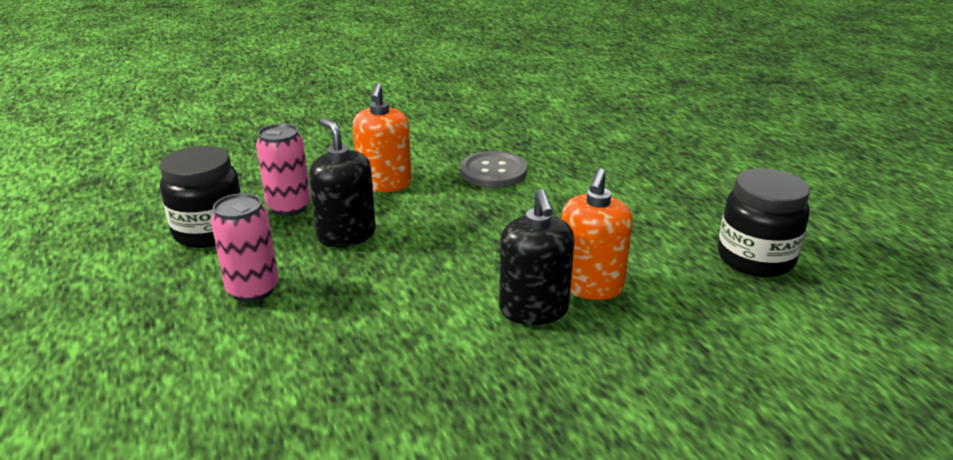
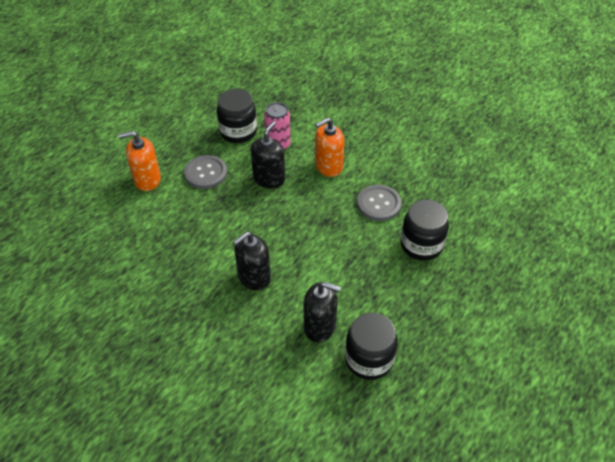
camera: 60 degrees right, 20 degrees up
(253, 289) = (206, 173): pink can -> grey button
(588, 167) = (421, 245): none -> black jar
(590, 285) = (289, 292): orange soap dispenser -> orange soap dispenser (147, 180)
(674, 279) = (320, 326): none -> black soap dispenser

